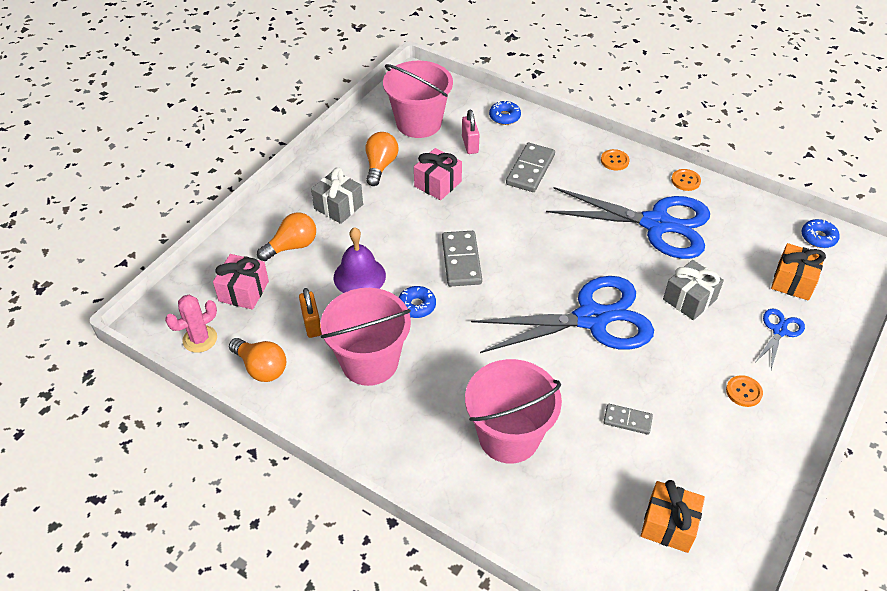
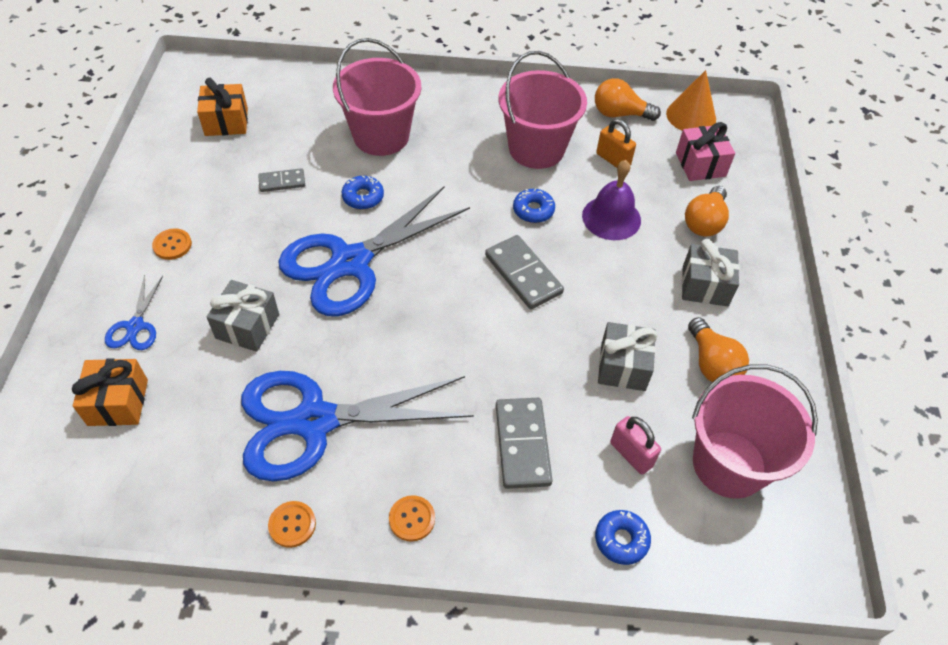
camera: 150 degrees right, 5 degrees up
(200, 339) = (691, 116): pink cactus -> orange cone
(438, 184) = (623, 366): pink gift -> grey gift
(818, 237) = (79, 494): blue donut -> blue donut (363, 197)

